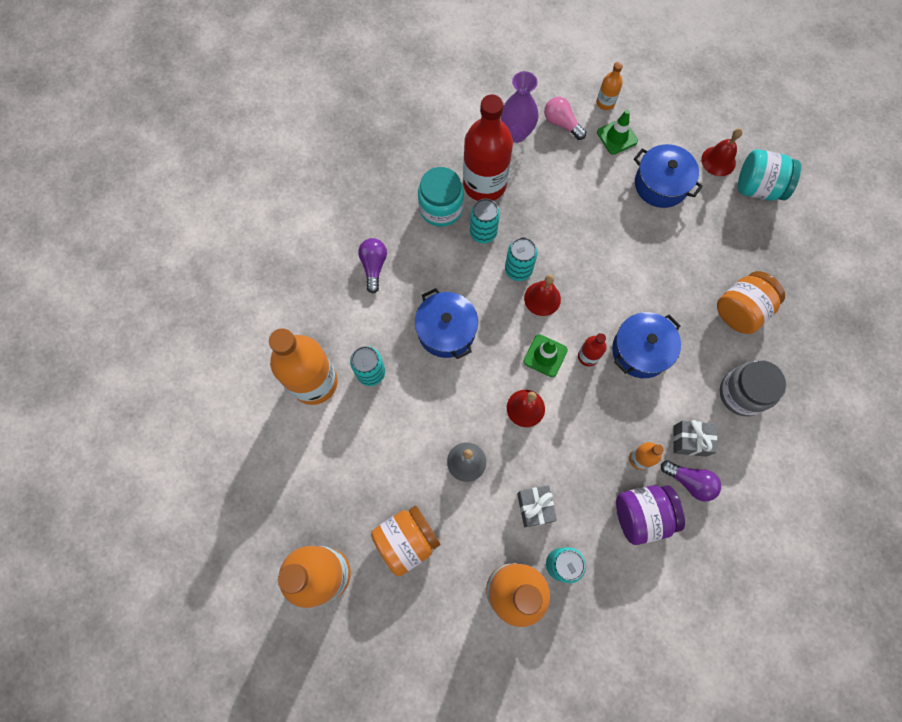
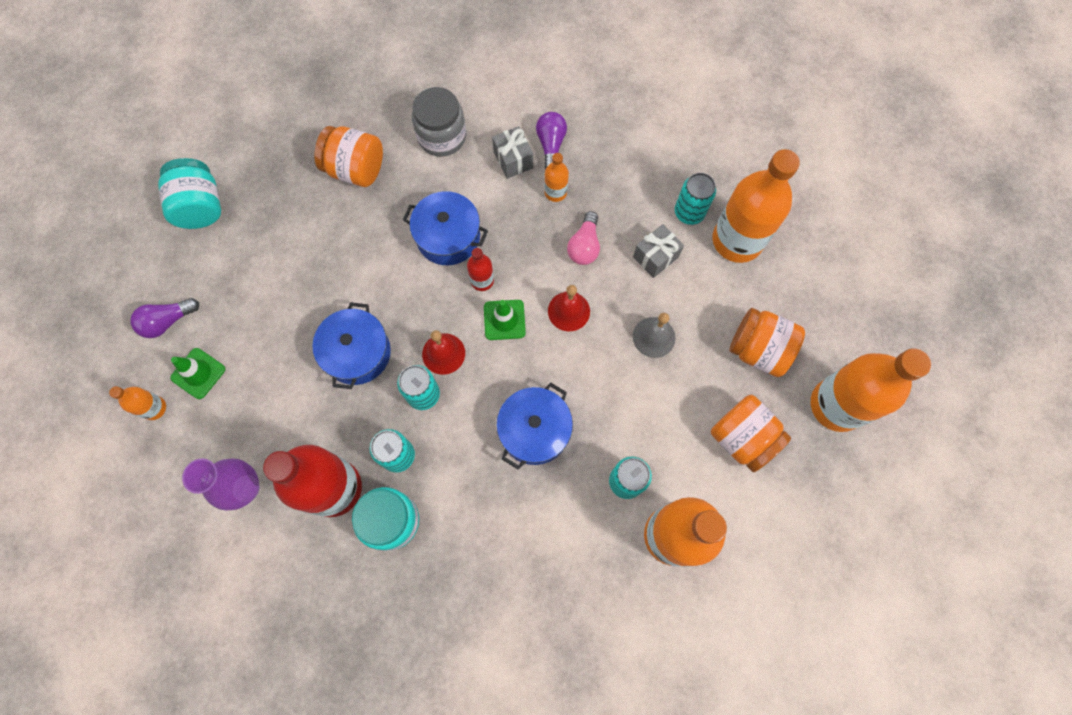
camera: 120 degrees left, 0 degrees up
(348, 478) = (742, 438): none -> orange jar
(374, 266) = (505, 554): purple light bulb -> purple light bulb (168, 321)
(561, 124) = (207, 443): pink light bulb -> pink light bulb (584, 246)
(641, 515) = (604, 169): purple jar -> none
(661, 184) = (242, 300): blue pot -> blue pot (357, 353)
(718, 161) = (183, 257): red bell -> none

